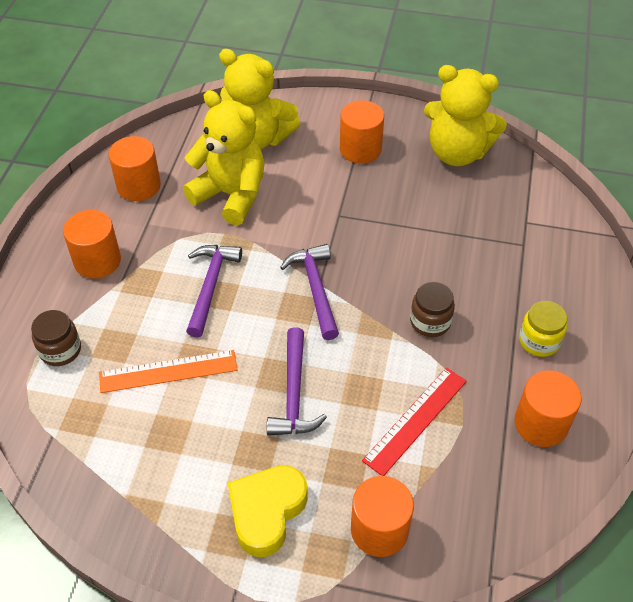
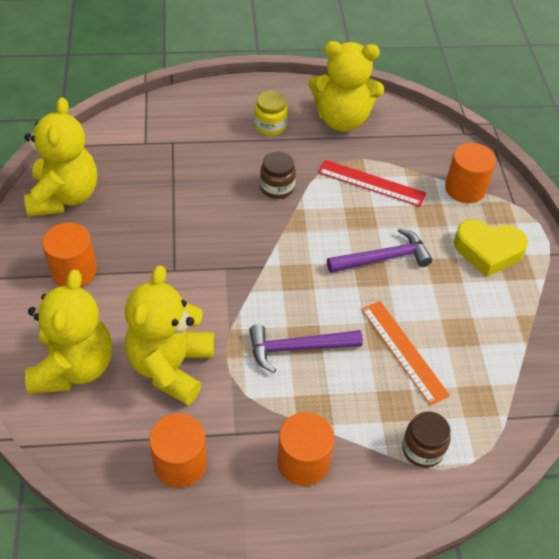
camera: 110 degrees left, 0 degrees up
(315, 289) = (271, 268): purple hammer -> none
(541, 423) = (342, 120): orange cylinder -> yellow teddy bear

